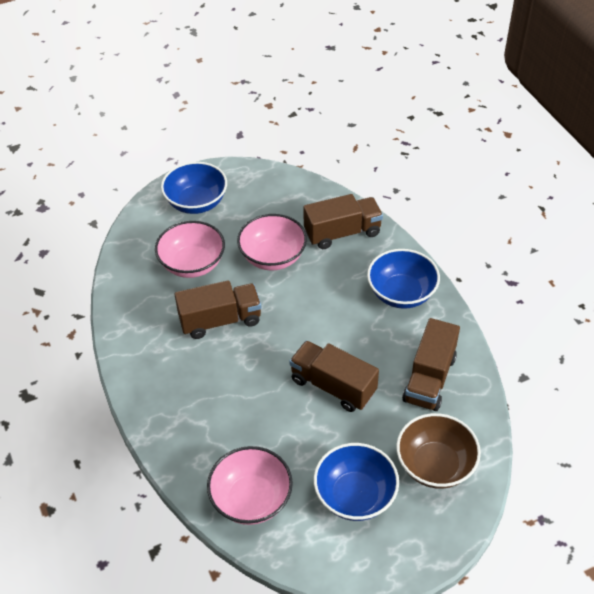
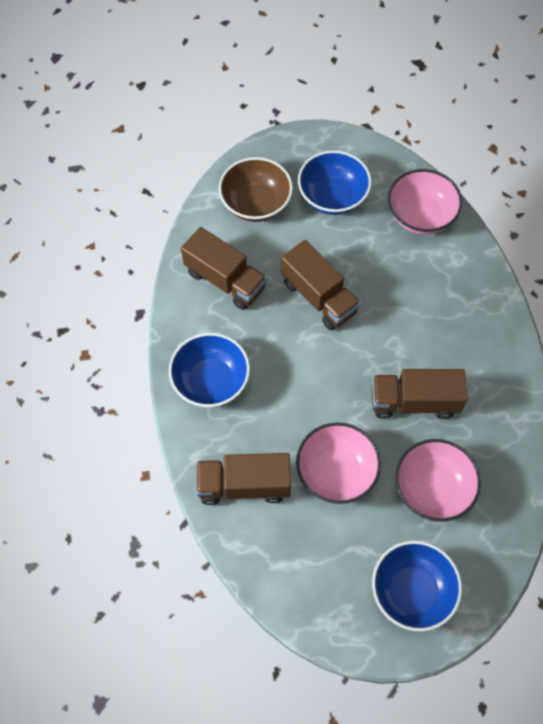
camera: 165 degrees left, 15 degrees up
(429, 379) = (225, 280): brown truck -> brown truck turned 90 degrees clockwise

